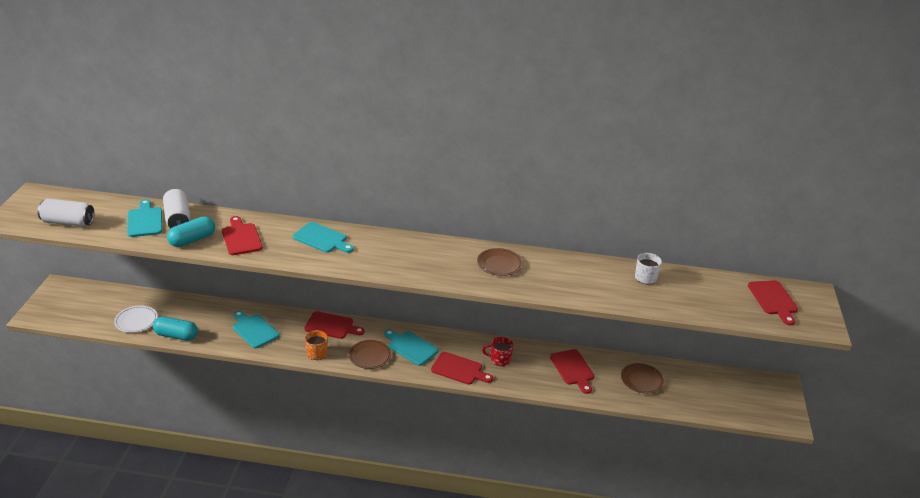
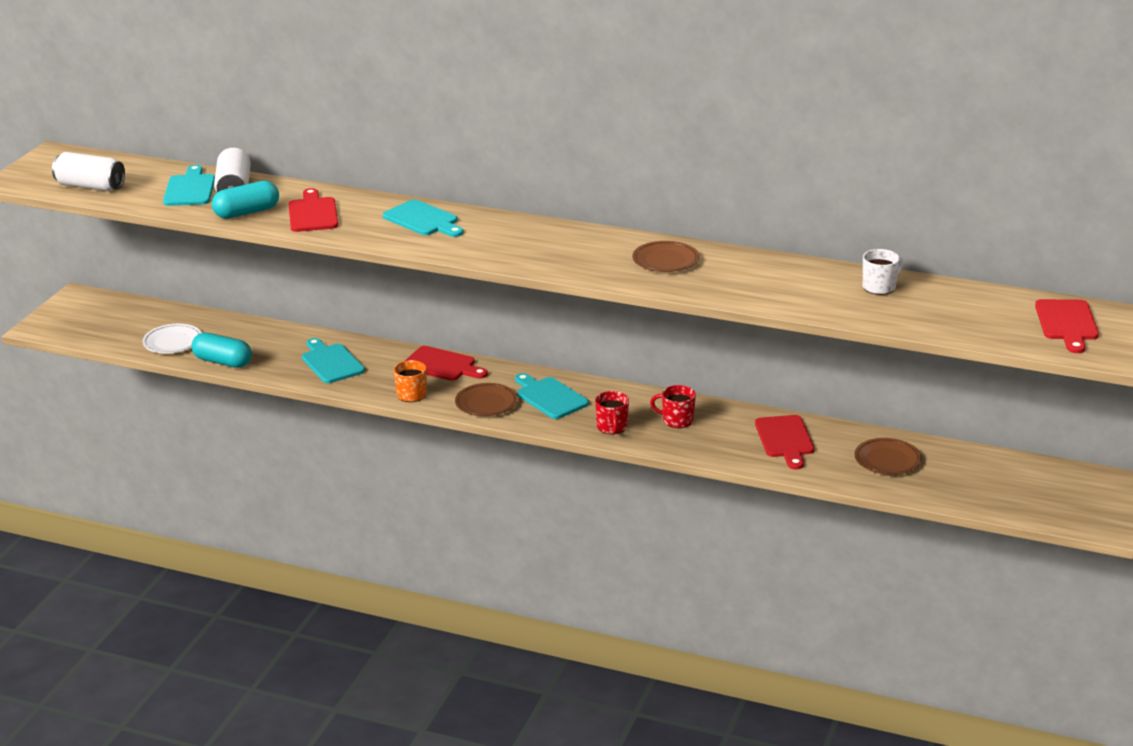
camera: 15 degrees right, 5 degrees down
(459, 369) = (612, 427): red cutting board -> red mug

